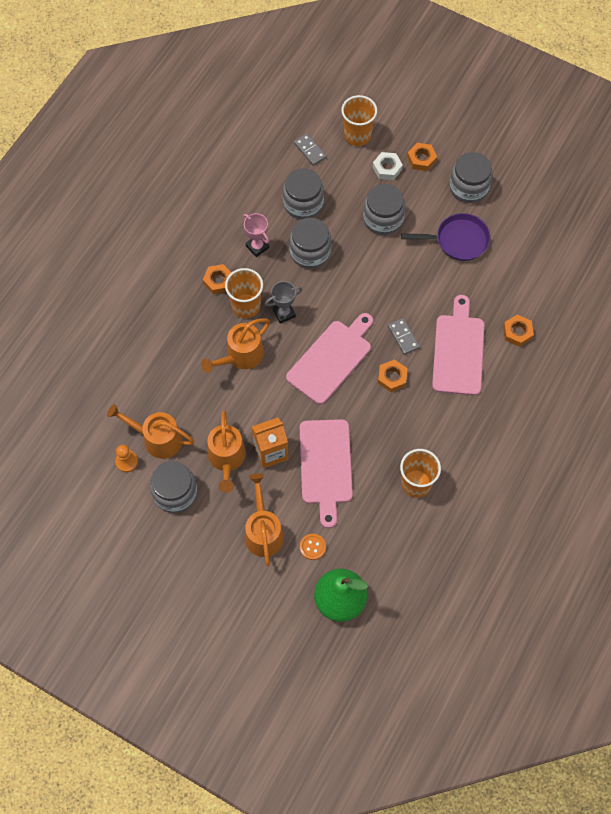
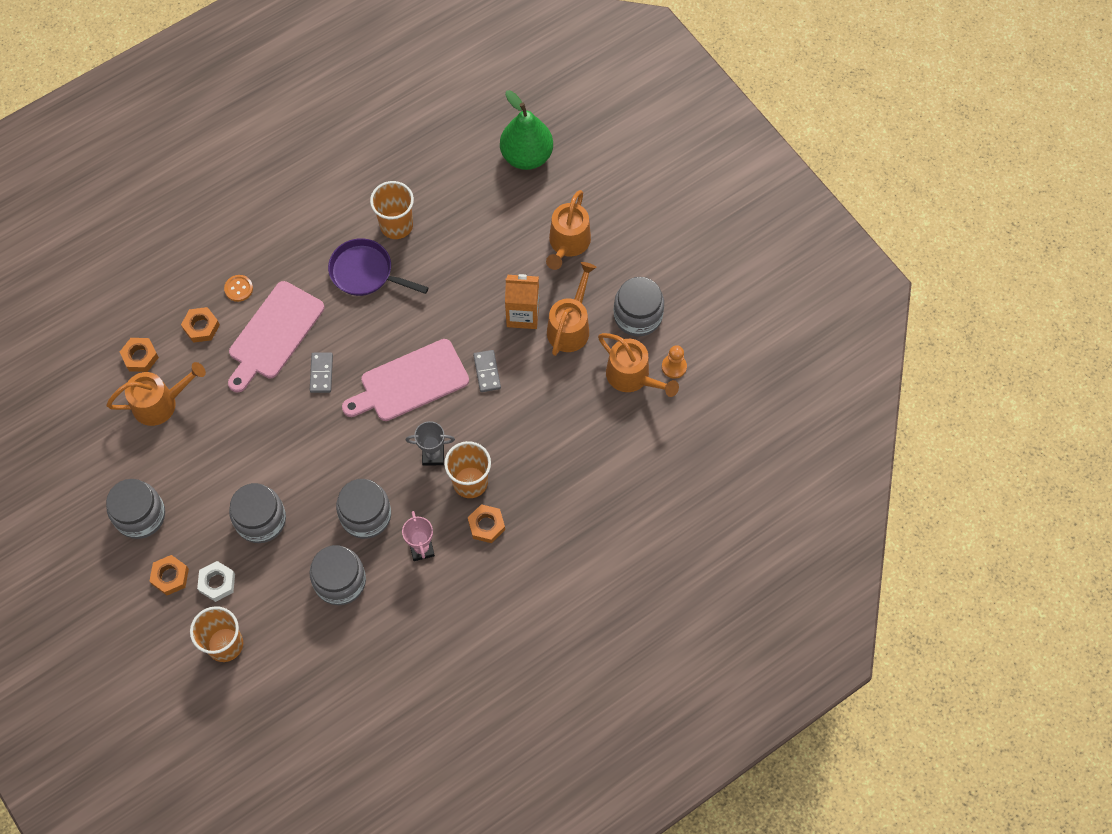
camera: 155 degrees left, 0 degrees up
(240, 356) = (504, 427): orange watering can -> orange watering can (160, 403)
(310, 150) = (293, 649): grey domino -> grey domino (487, 372)
(312, 547) = (527, 210): orange button -> orange button (238, 289)
(326, 466) = (475, 278): pink cutting board -> none
(392, 377) = (358, 336): orange nut -> orange nut (140, 357)
(458, 240) = (195, 456): purple pan -> purple pan (365, 272)

